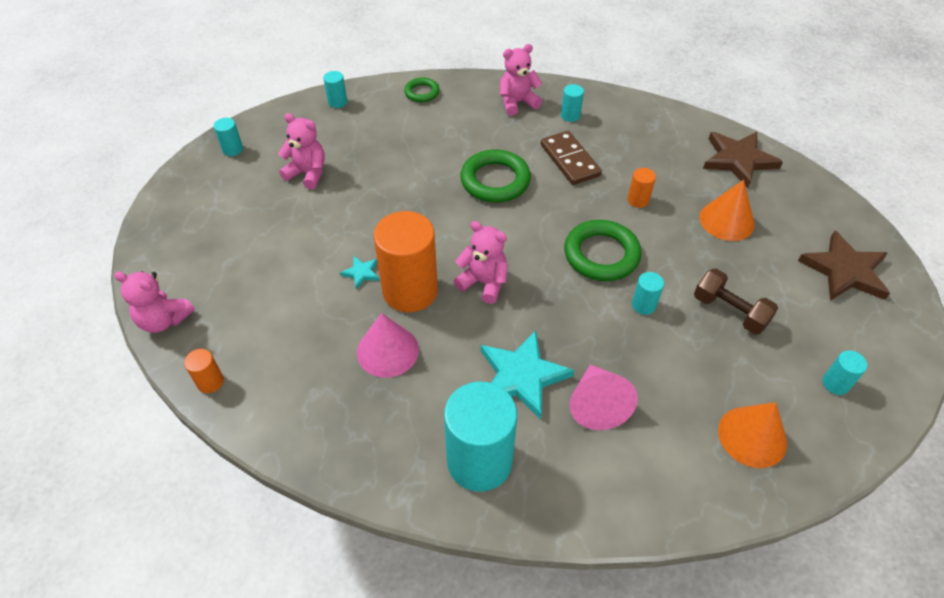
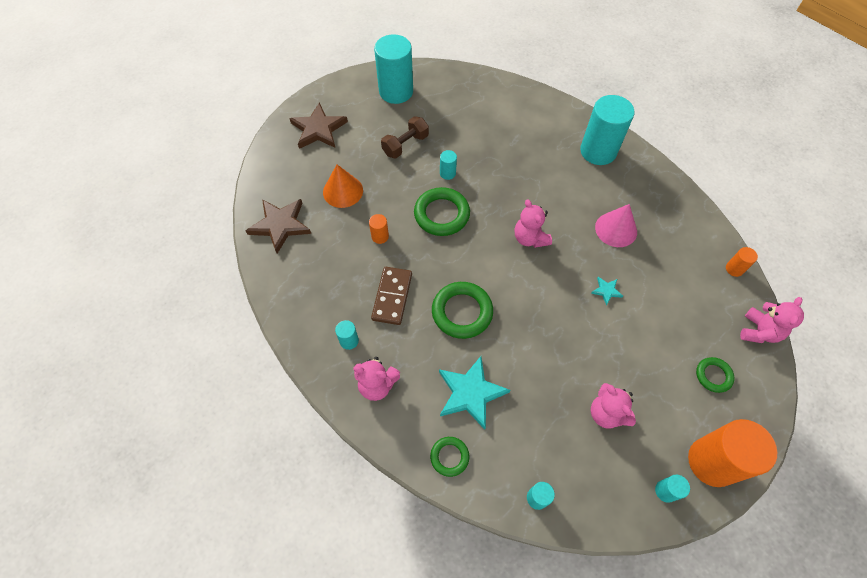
camera: 145 degrees left, 10 degrees up
(164, 320) = (759, 331): pink teddy bear -> pink teddy bear turned 60 degrees clockwise
(210, 250) = (713, 376): none -> green ring
(410, 291) = (580, 259): orange cylinder -> orange cylinder (712, 462)
(521, 376) = (548, 175): turquoise star -> turquoise star (470, 393)
(597, 404) = (520, 143): pink cone -> none
(729, 311) = (405, 145): brown dumbbell -> brown dumbbell turned 60 degrees clockwise
(752, 436) = (459, 95): orange cone -> none
(835, 383) = (396, 91): turquoise cylinder -> turquoise cylinder, size x2.30

